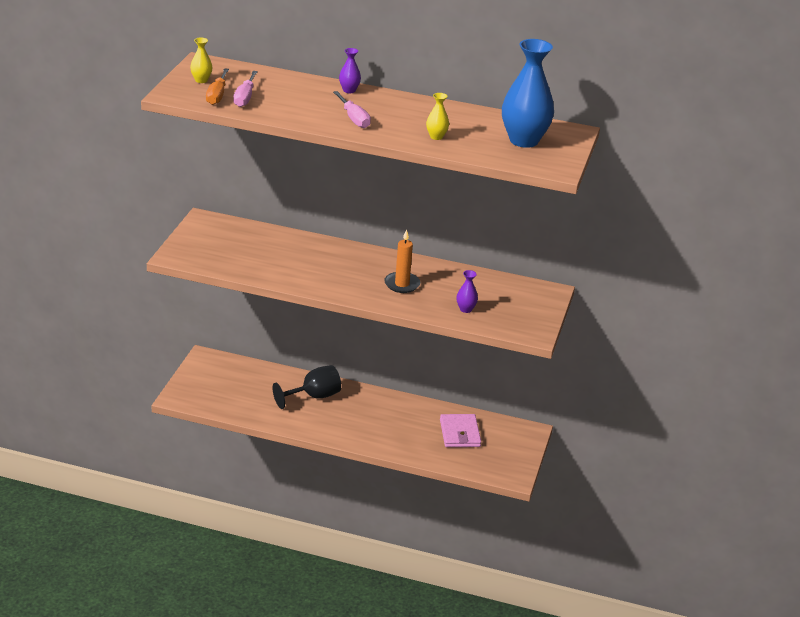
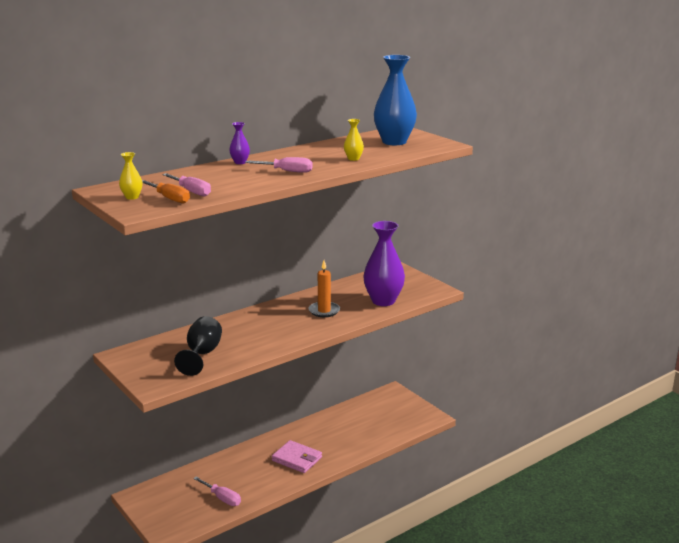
camera: 50 degrees left, 10 degrees down
(249, 403) = (222, 498): none -> pink screwdriver
(314, 396) = (252, 462): black goblet -> black goblet (202, 354)
(459, 433) = (365, 418): pink wallet -> pink wallet (297, 459)
(465, 309) = (383, 301): purple vase -> purple vase, size x2.27

